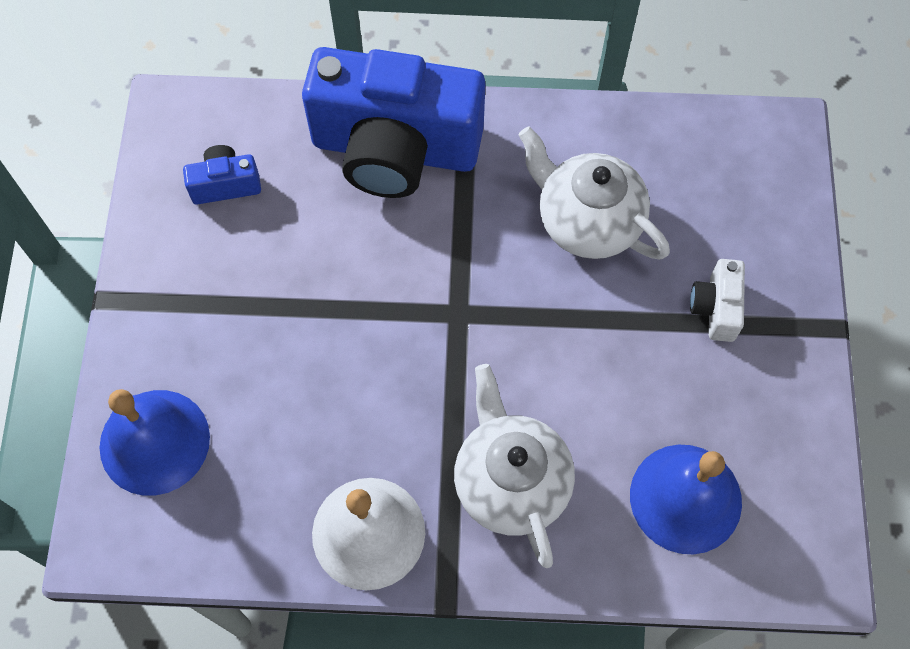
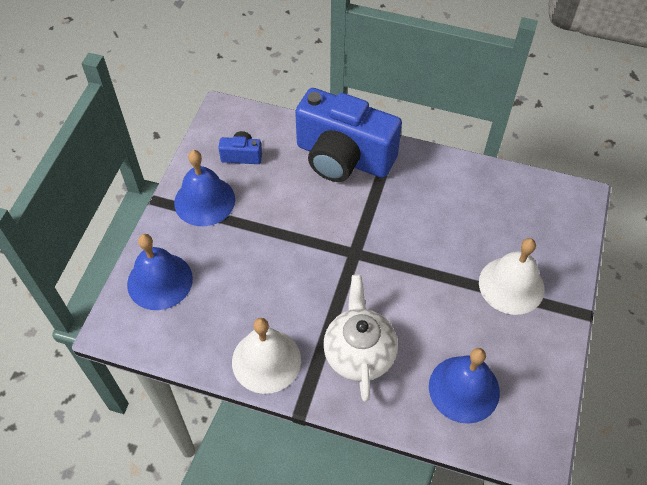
camera: 15 degrees right, 10 degrees down
(186, 281) = (204, 201): none -> blue bell
(587, 222) = (445, 220): white teapot -> none
(715, 308) = (511, 285): white camera -> white bell

